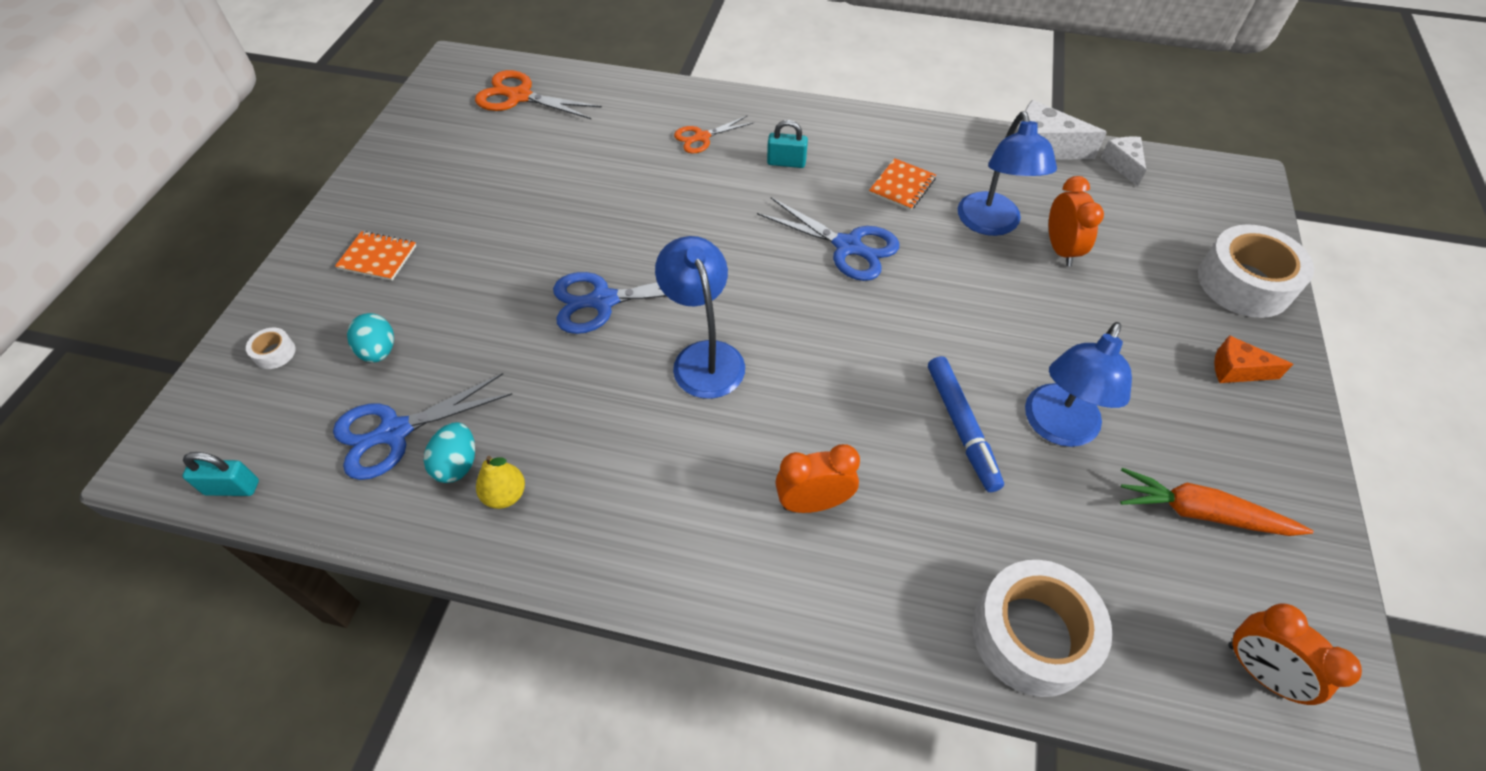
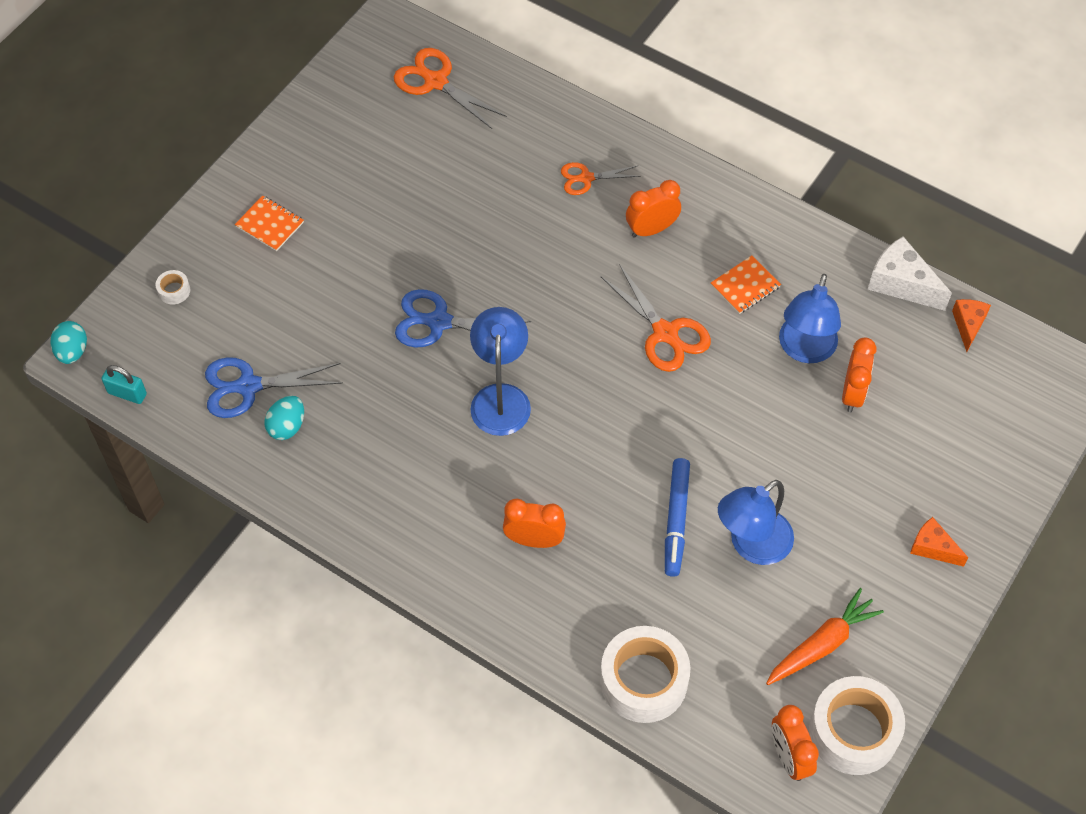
camera: 20 degrees right, 5 degrees up
(379, 351) = (252, 313): turquoise egg -> turquoise egg (72, 351)
(505, 495) = (315, 461): yellow pear -> none
(786, 162) = (651, 229): turquoise padlock -> orange clock
(847, 246) = (665, 333): blue scissors -> orange scissors
(1123, 165) = (968, 325): white cheese -> orange cheese
(1200, 513) = (822, 644): orange carrot -> orange carrot turned 105 degrees clockwise
(1244, 283) = (997, 476): white tape -> white tape (853, 731)

